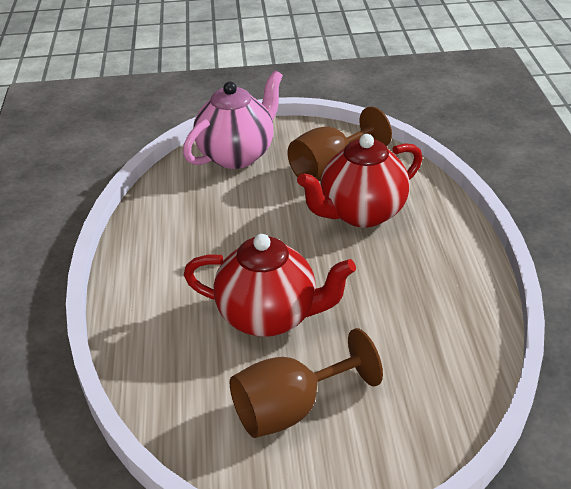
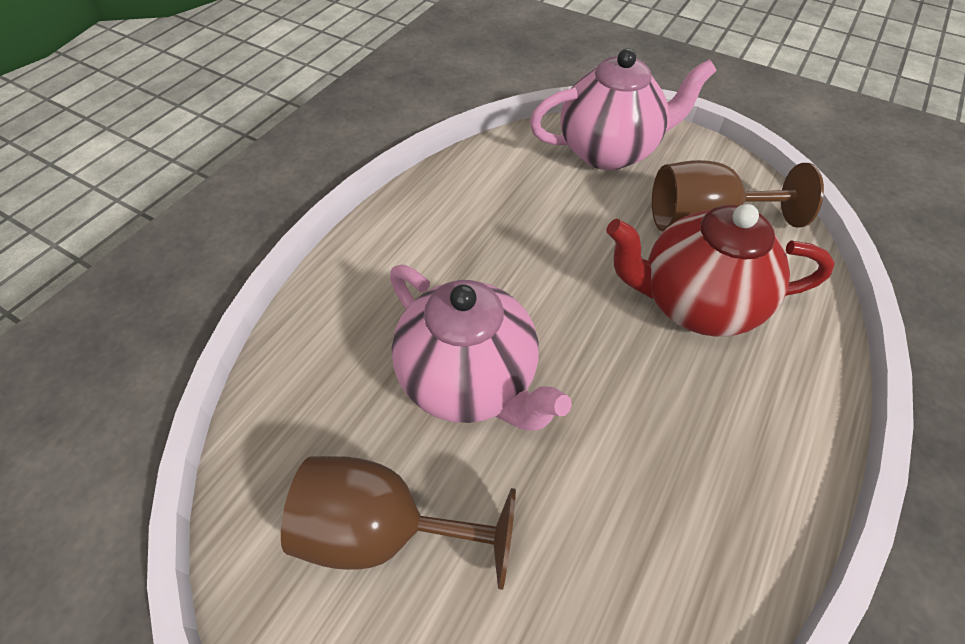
camera: 35 degrees right, 15 degrees up
(269, 317) = (469, 380): red teapot -> pink teapot

